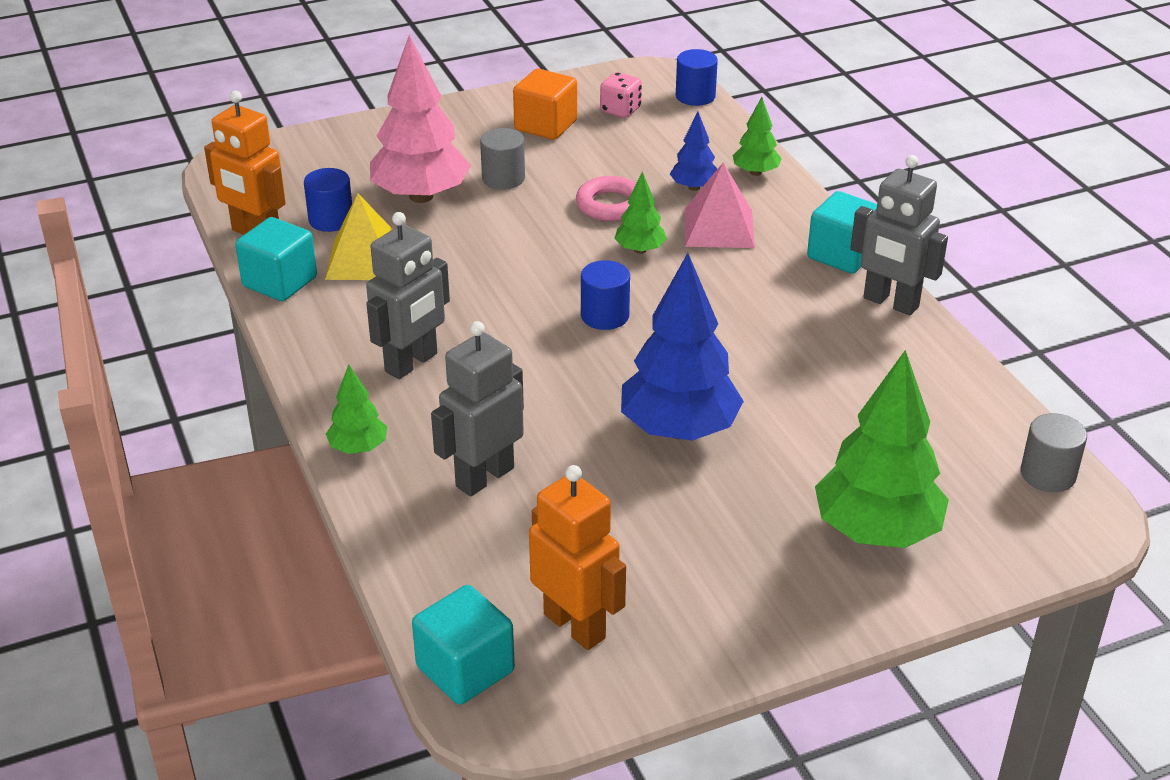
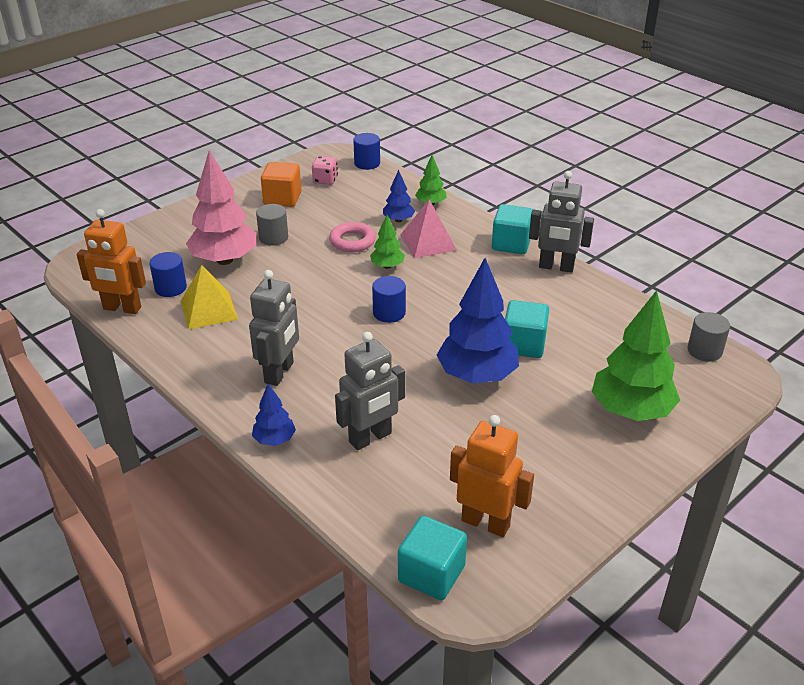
camera: 20 degrees left, 0 degrees up
(280, 282) = (157, 338): turquoise cube -> turquoise cube (523, 345)
(358, 448) = (274, 440): green tree -> blue tree
(484, 477) = (370, 438): grey robot -> grey robot turned 150 degrees counterclockwise

